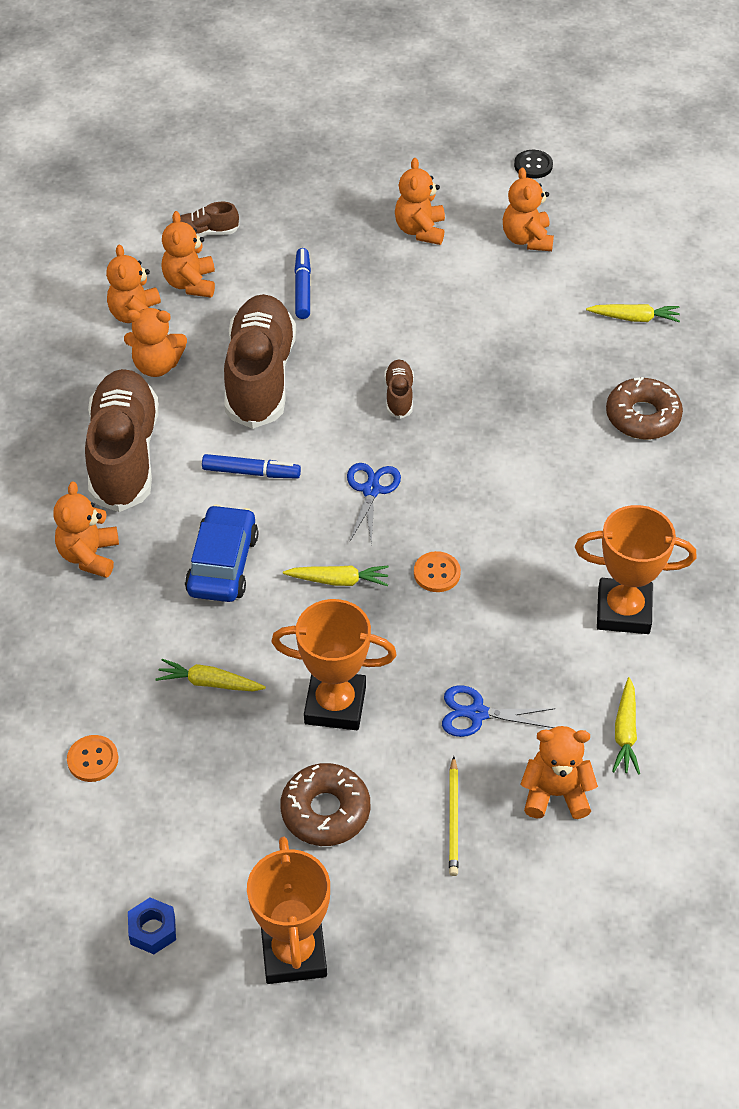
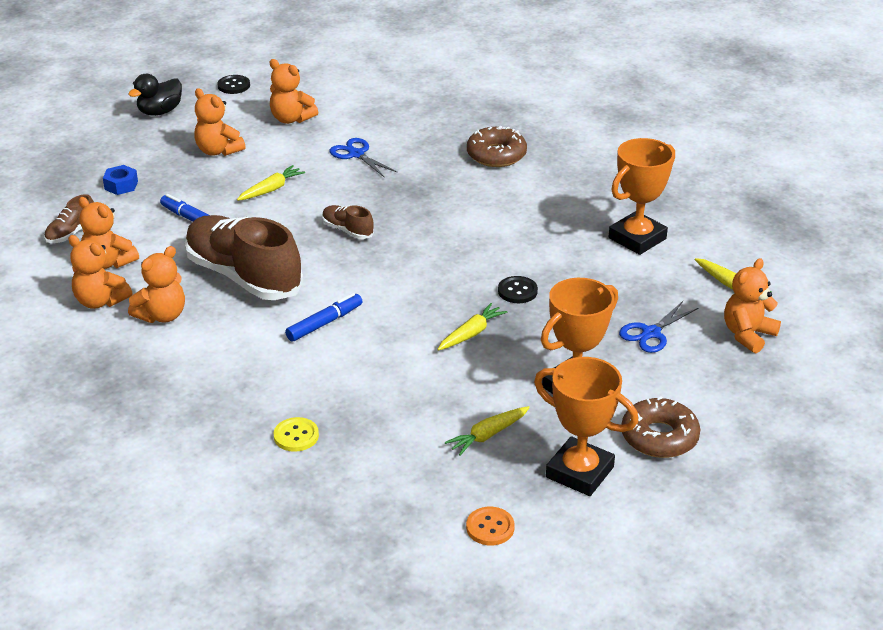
camera: 50 degrees left, 15 degrees down
(89, 556) = (296, 436): orange teddy bear -> yellow button
(124, 455) = (224, 372): brown shoe -> none
(153, 930) = (677, 571): blue nut -> blue nut (121, 185)
(222, 564) = (389, 377): blue car -> none
(293, 953) = (763, 510): orange trophy -> orange trophy (579, 472)
(371, 490) = (412, 281): blue scissors -> blue scissors (356, 154)
(434, 152) = (160, 112): none -> black duck
(437, 573) = (517, 291): orange button -> black button
(453, 819) = (724, 385): yellow pencil -> none
(634, 318) = (415, 118): yellow carrot -> yellow carrot (271, 189)

